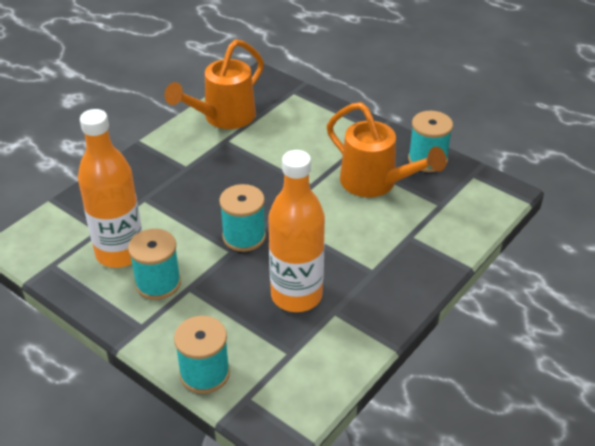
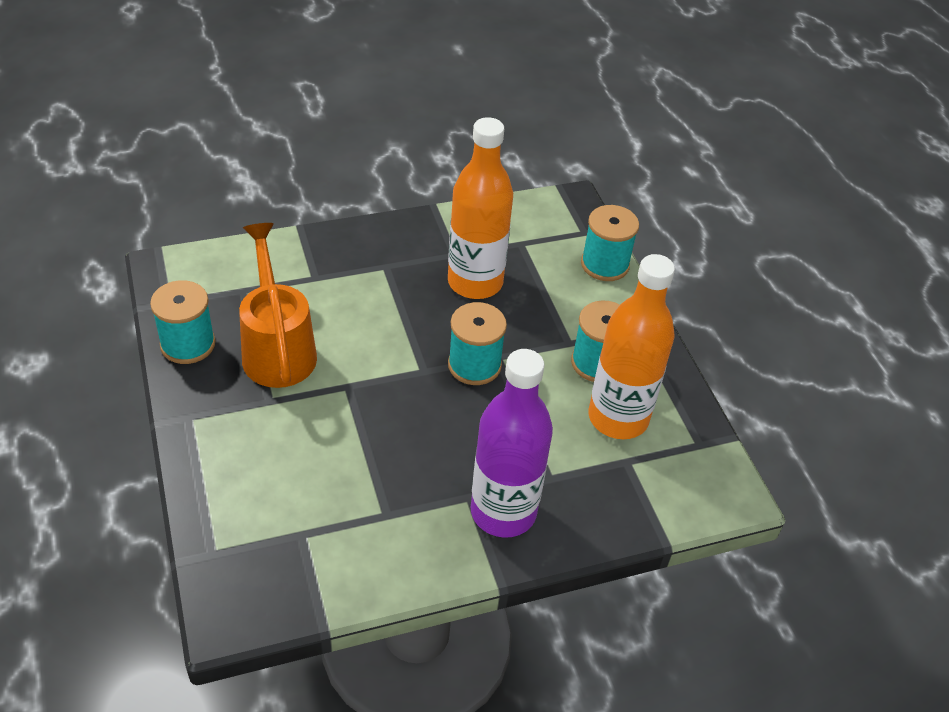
camera: 150 degrees left, 5 degrees up
(160, 170) = (503, 512): none -> purple bottle
(223, 118) = (354, 559): orange watering can -> none

